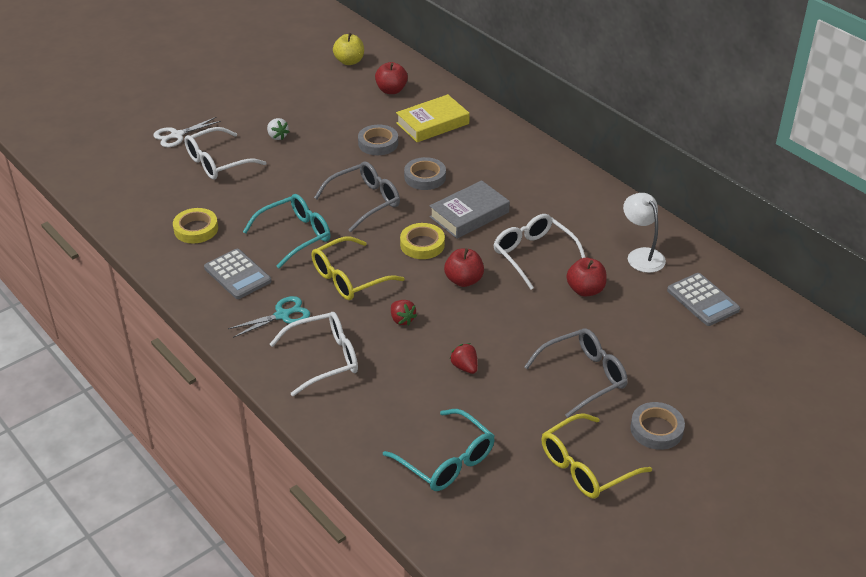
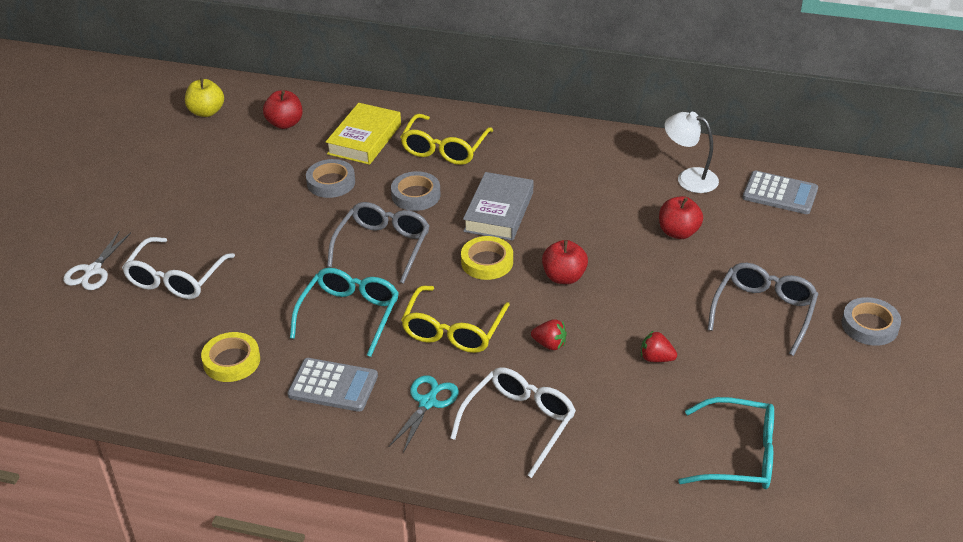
camera: 35 degrees left, 0 degrees up
(277, 136) = (213, 222): white strawberry -> none
(533, 255) = (599, 222): white glasses -> none
(585, 467) = (854, 391): yellow glasses -> yellow glasses (444, 149)

